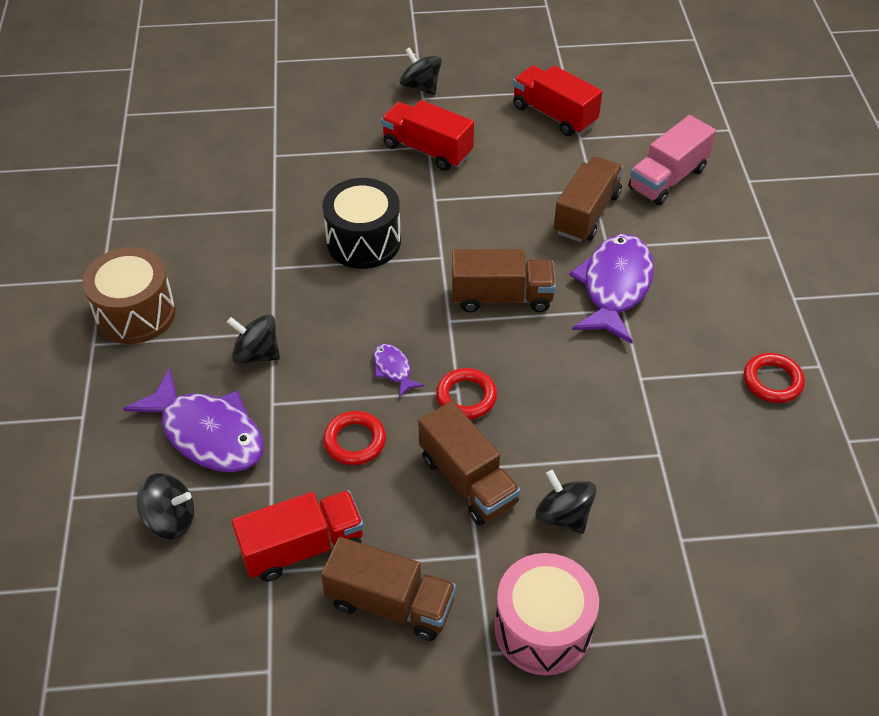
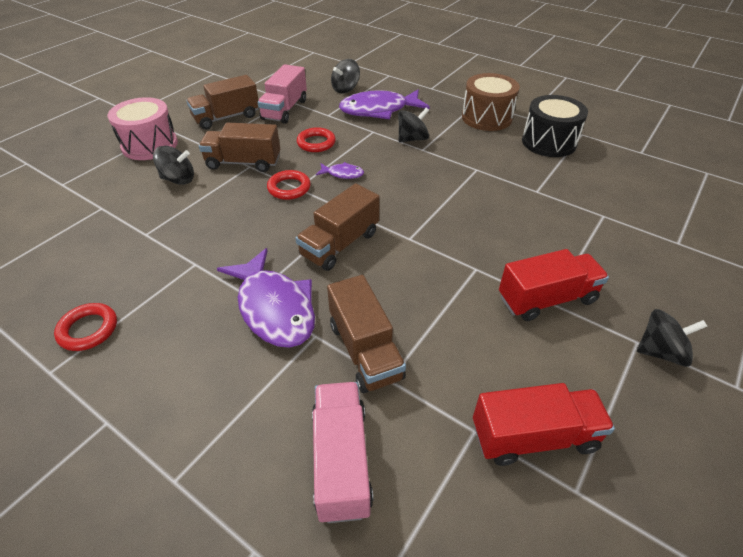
camera: 130 degrees right, 5 degrees down
(302, 547) = (285, 110): red truck -> pink truck
(363, 241) = (463, 212): black drum -> black drum (548, 142)

